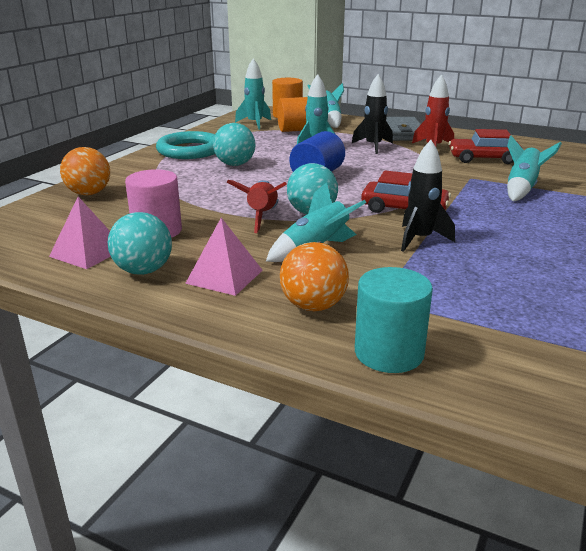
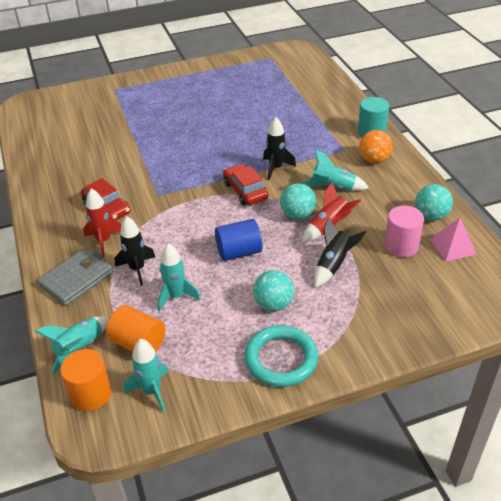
camera: 135 degrees left, 15 degrees up
(89, 193) = (419, 321): orange ball -> none
(215, 196) = (333, 264): none -> black rocket
(224, 276) = (395, 192): pink pyramid -> none
(522, 188) = (155, 171): turquoise rocket -> none

